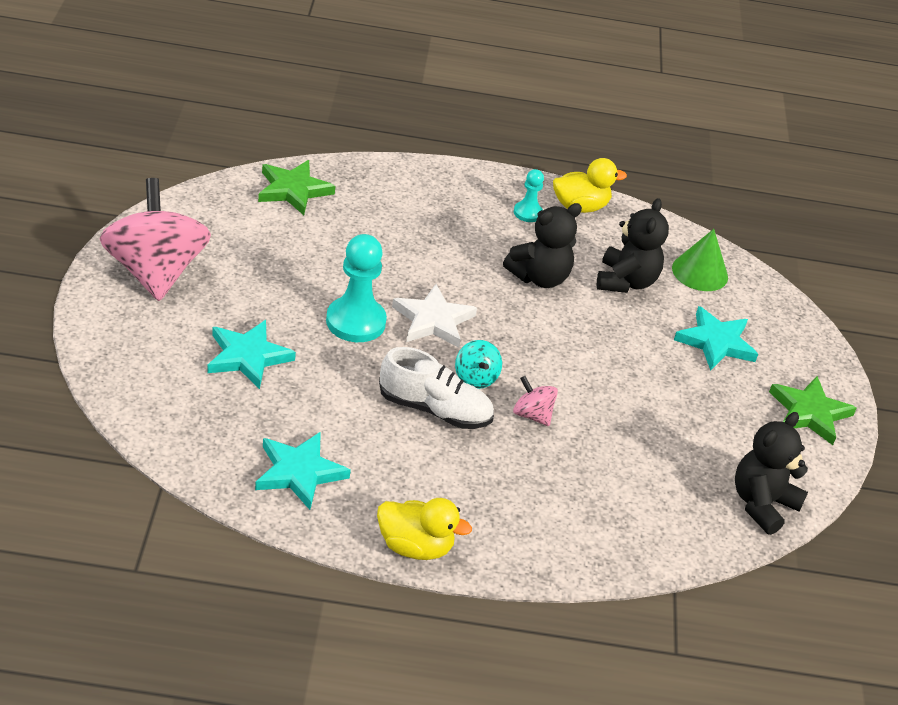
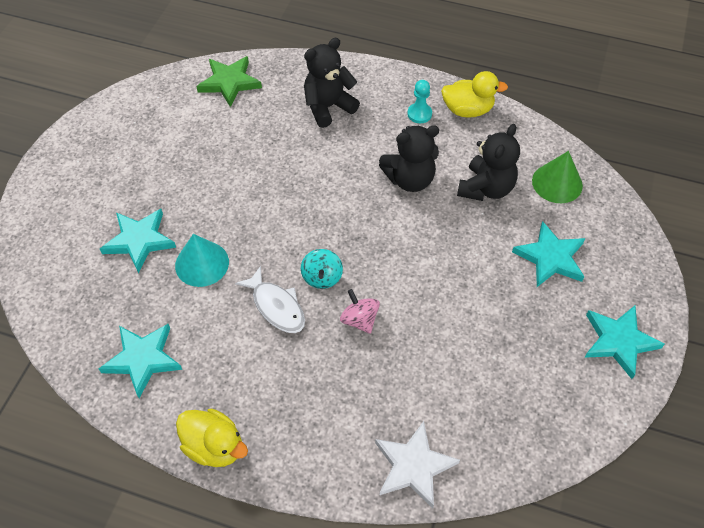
camera: 20 degrees right, 15 degrees up
(155, 272) = (94, 154): pink spinning top -> none
(332, 374) = (202, 263): none -> turquoise cone
(355, 322) = (238, 213): turquoise pawn -> none
(433, 320) = (304, 216): white star -> white star (413, 466)
(434, 409) = (276, 306): white shoe -> white fish
(762, 504) = (543, 437): black teddy bear -> black teddy bear (328, 107)
(809, 413) = (619, 341): green star -> turquoise star

